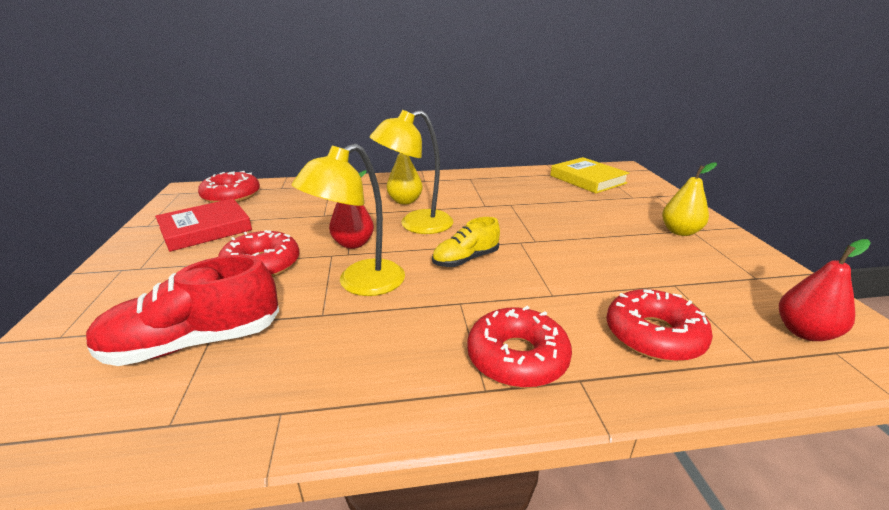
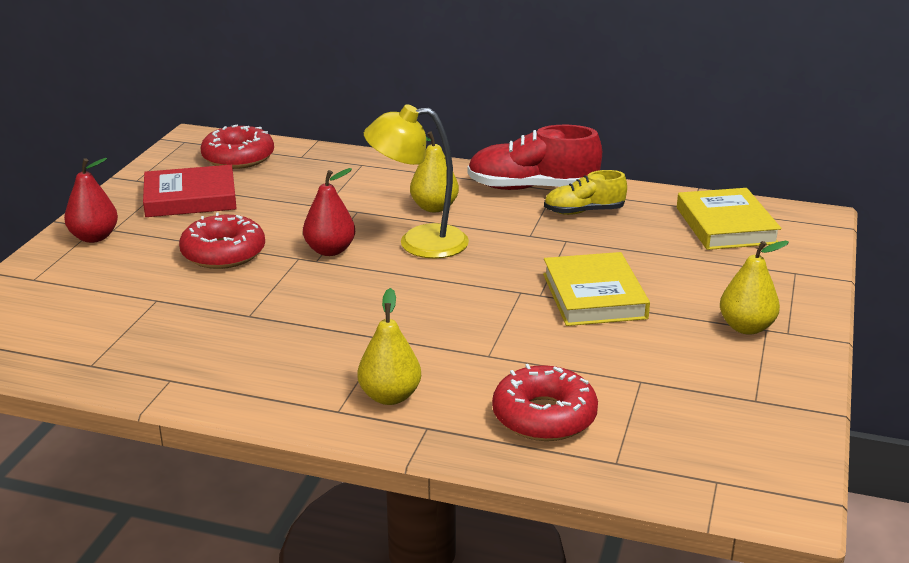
camera: 25 degrees right, 0 degrees up
(194, 342) = (131, 311): red shoe -> red shoe (532, 188)
(360, 284) = (304, 295): yellow lamp -> none
(466, 259) = (435, 297): yellow shoe -> yellow shoe (584, 211)
(517, 357) = (390, 396): red donut -> yellow pear
(570, 234) = (594, 296): none -> yellow book
(804, 332) = (713, 458): red pear -> red pear (94, 237)

